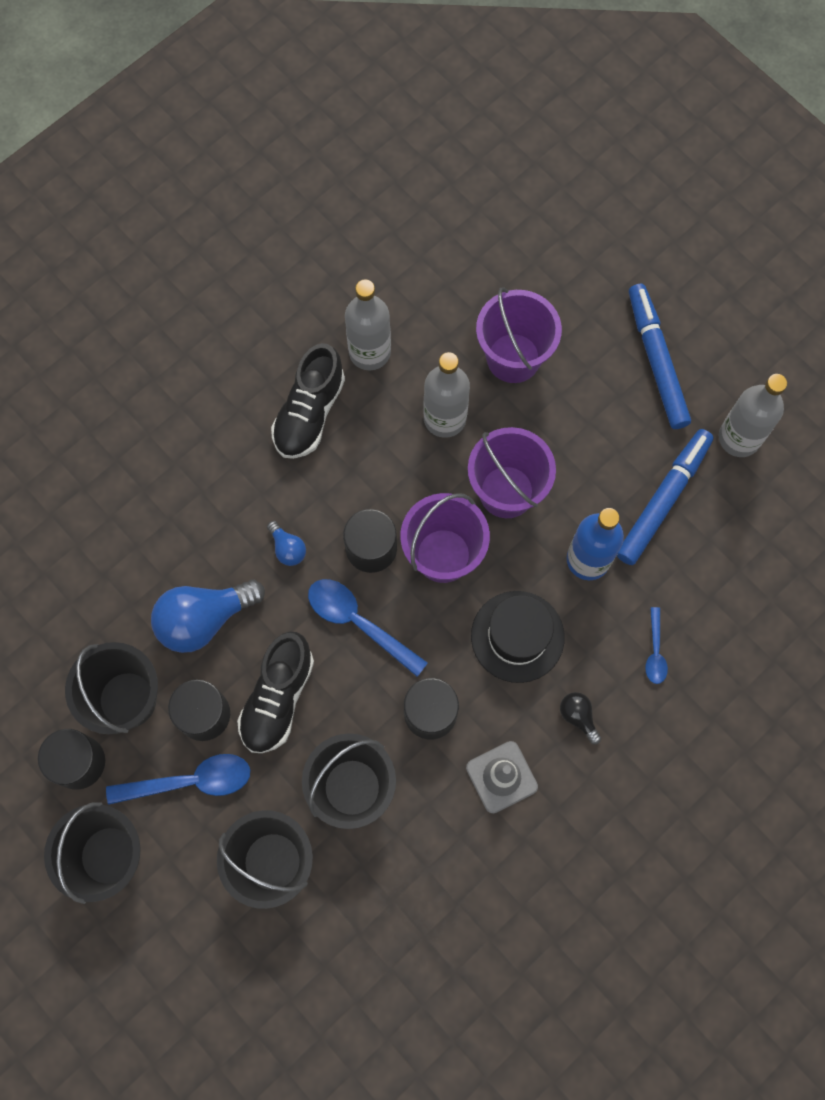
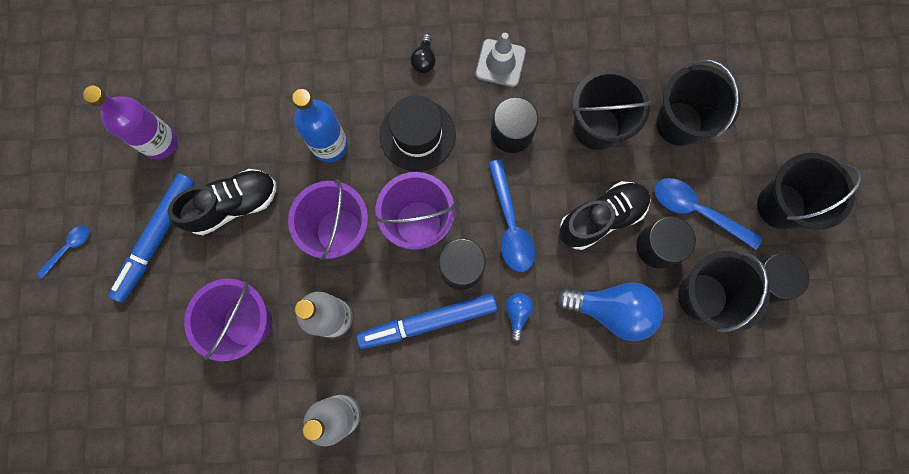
camera: 140 degrees left, 5 degrees up
(309, 413) = (423, 402): black shoe -> black shoe (233, 205)
(655, 651) = (343, 59): blue spoon -> blue spoon (69, 248)
(663, 500) = (247, 144): blue marker -> blue marker (428, 322)
(739, 438) = (160, 143): grey bottle -> purple bottle

